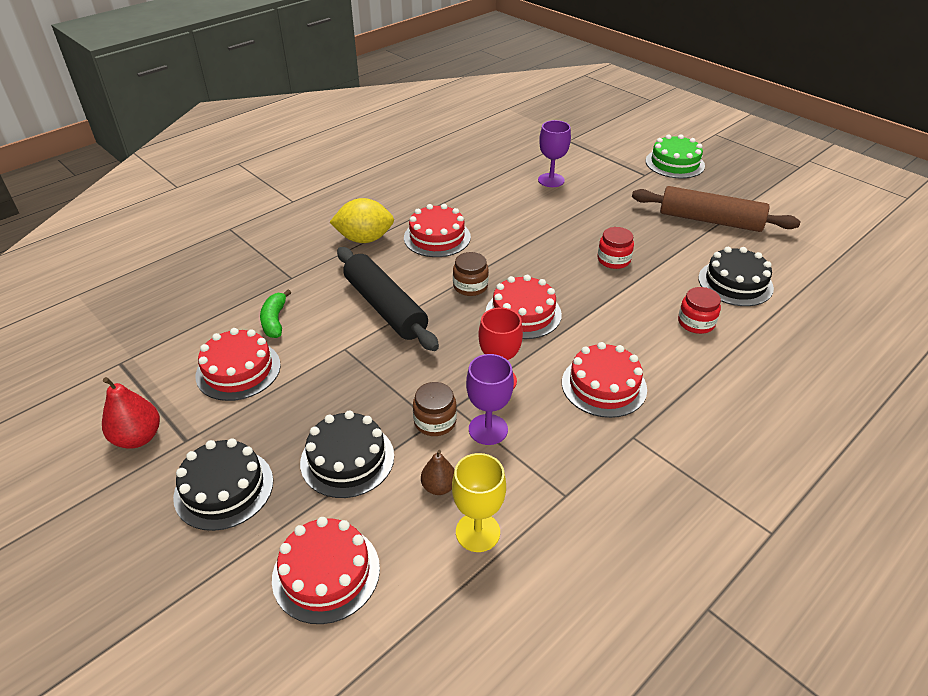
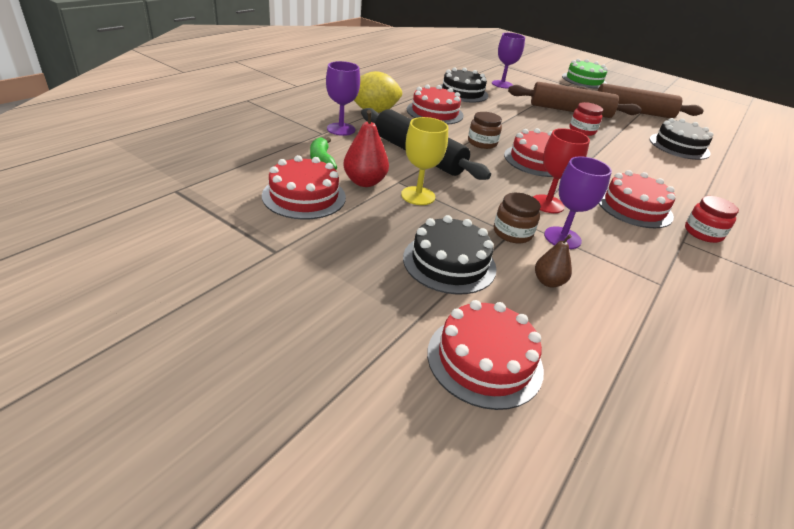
camera: 15 degrees left, 5 degrees down
(138, 438) = (221, 250): red pear -> red pear (364, 182)
(224, 488) = (336, 291): black cake -> black cake (462, 92)
(314, 270) = (341, 129): none -> purple goblet
(477, 532) = (607, 316): yellow goblet -> yellow goblet (418, 196)
(618, 224) = (570, 110): none -> brown rolling pin
(696, 322) = (671, 168): red jar -> red jar (703, 233)

